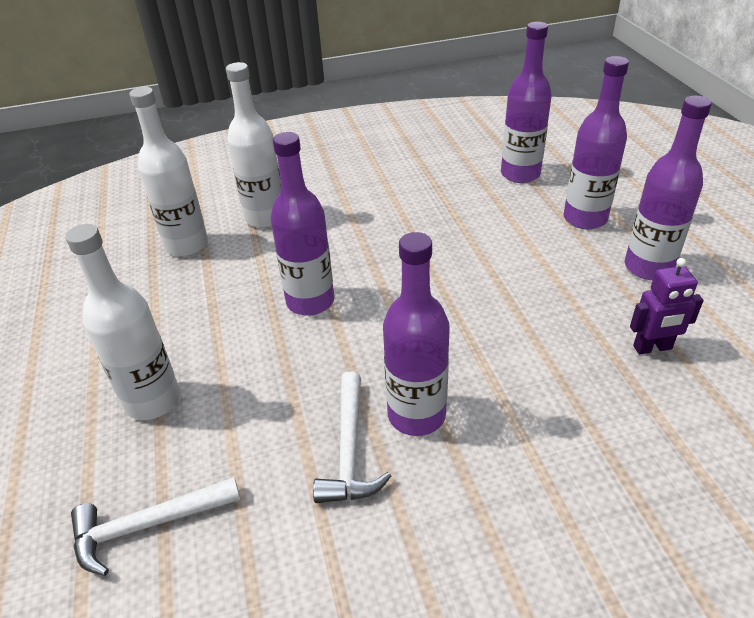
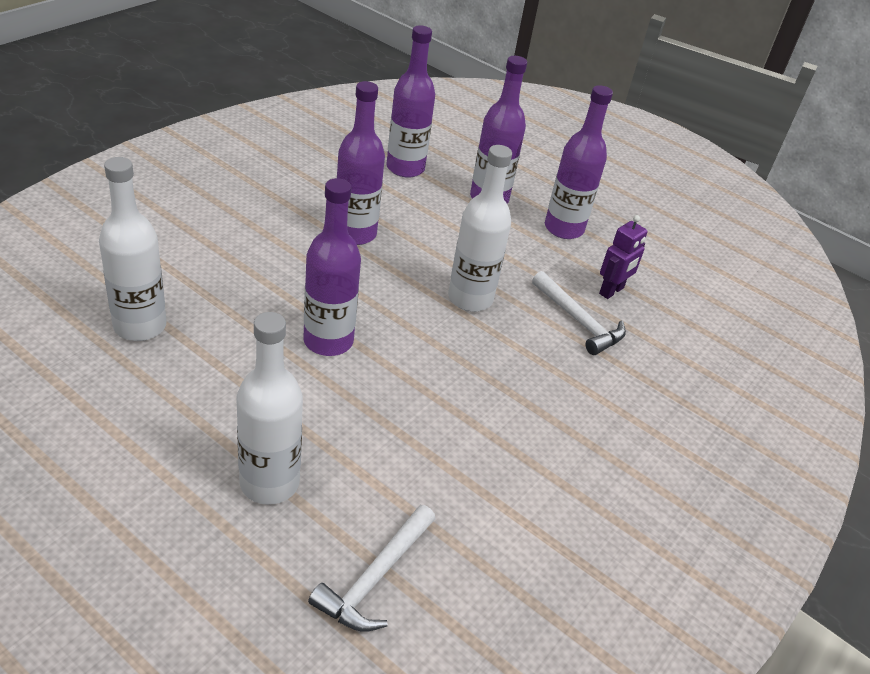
camera: 45 degrees left, 0 degrees up
(265, 217) = (199, 272): white bottle -> white bottle (470, 298)
(350, 450) = (476, 448): white hammer -> white hammer (579, 321)
(416, 415) = (500, 402): purple bottle -> purple bottle (355, 234)

